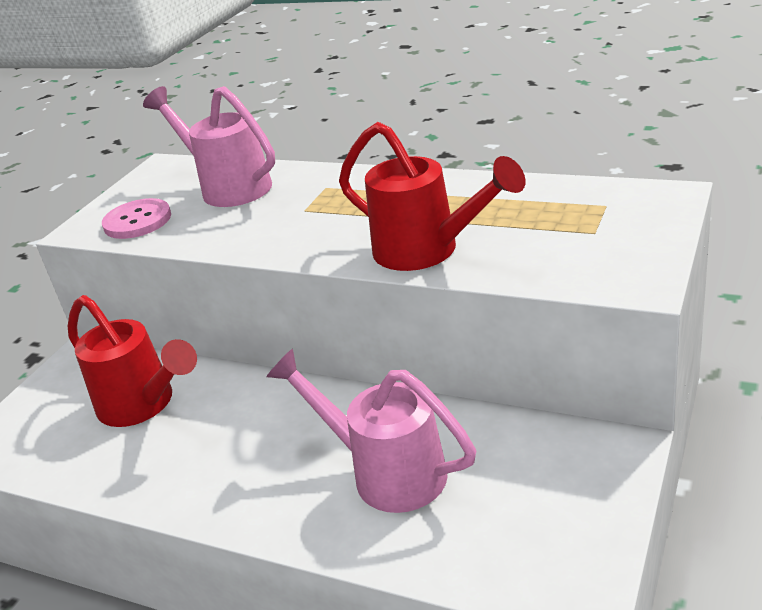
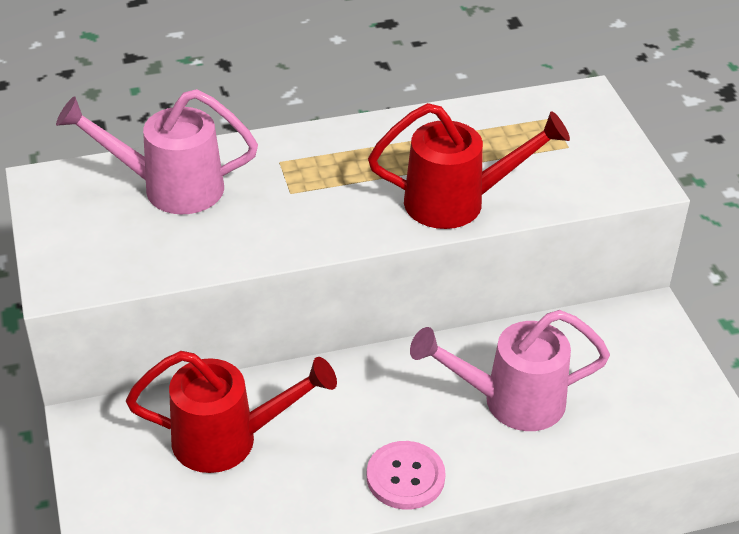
camera: 45 degrees left, 10 degrees up
(137, 221) = (118, 256): pink button -> pink button (405, 477)

